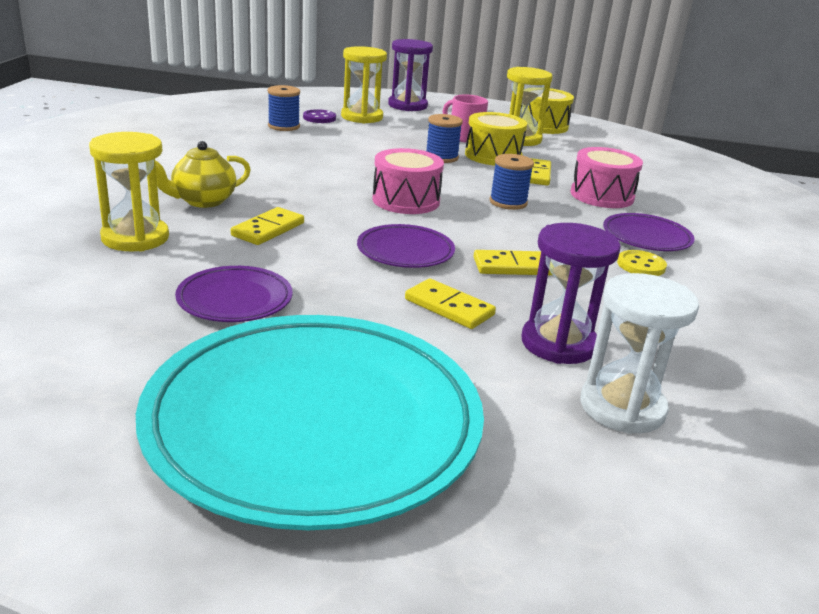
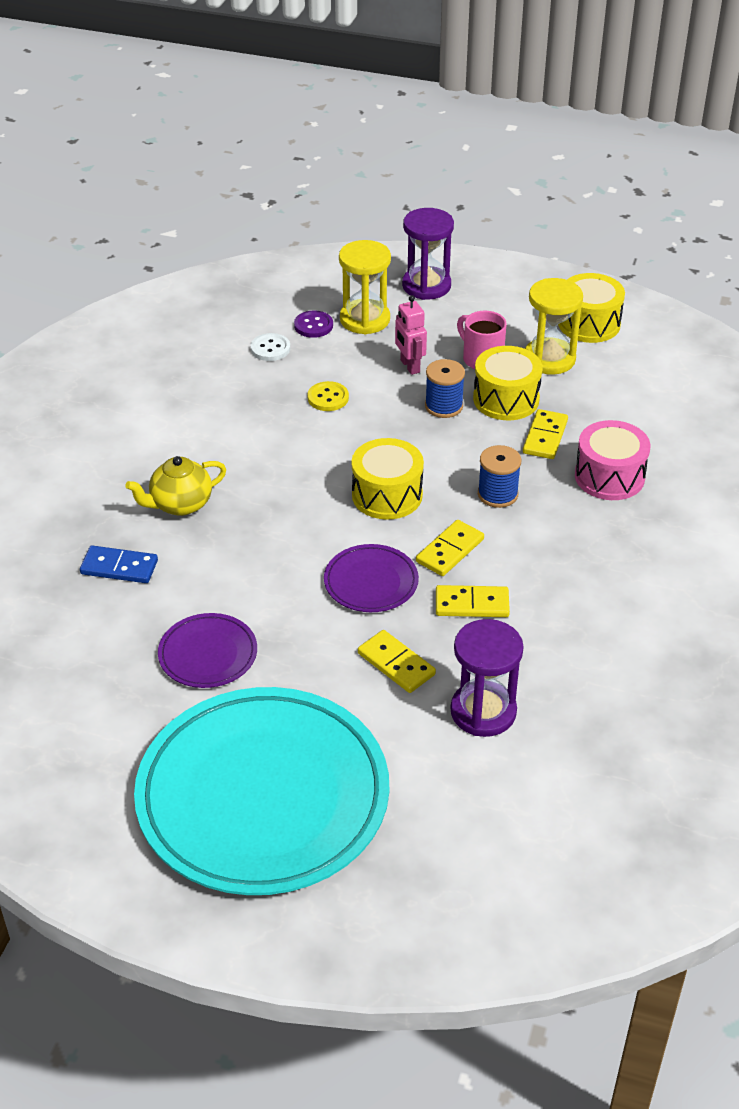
camera: 10 degrees right, 15 degrees up
(135, 238) = (119, 567): yellow hourglass -> blue domino
(268, 229) = (242, 550): yellow domino -> yellow domino (449, 550)
(284, 126) = (270, 349): blue spool -> white button
(405, 138) = (409, 366): none -> pink robot
(406, 200) = (387, 495): pink drum -> yellow drum
(622, 407) = (513, 786): white hourglass -> none
(641, 265) = (605, 600): yellow button -> yellow button (328, 398)
(646, 237) = (630, 552): purple plate -> none

